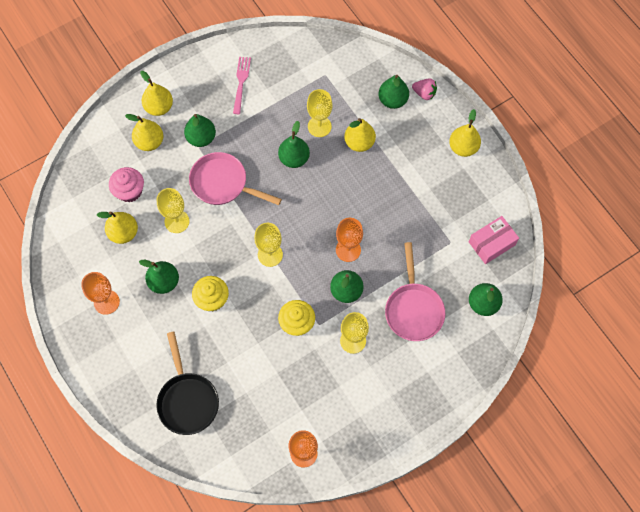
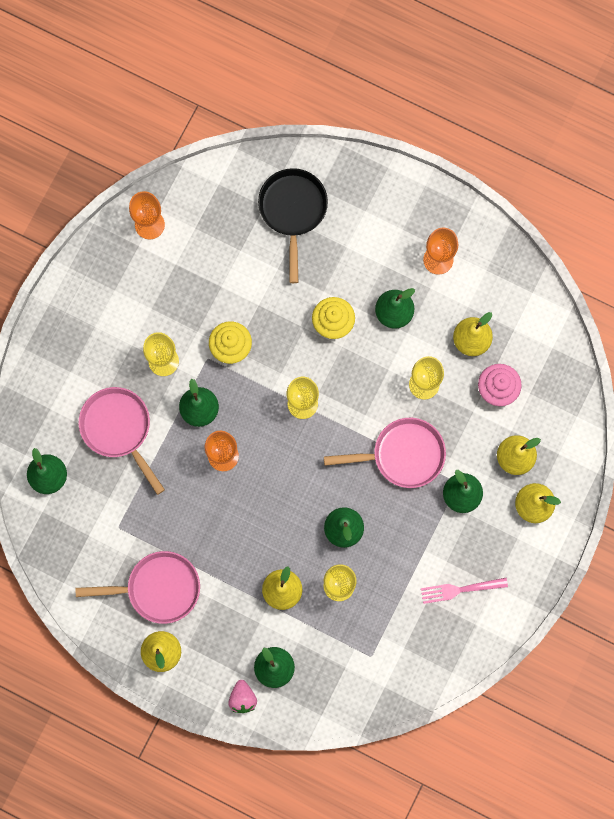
camera: 150 degrees right, 10 degrees up
(187, 400) = (293, 211): black pan -> black pan turned 45 degrees clockwise
(241, 83) = (460, 589): pink fork -> pink fork turned 105 degrees clockwise
(424, 93) = (242, 698): pink strawberry -> pink strawberry turned 90 degrees counterclockwise
(444, 188) = (158, 588): none -> pink pan
(491, 243) = (73, 551): pink box -> none

